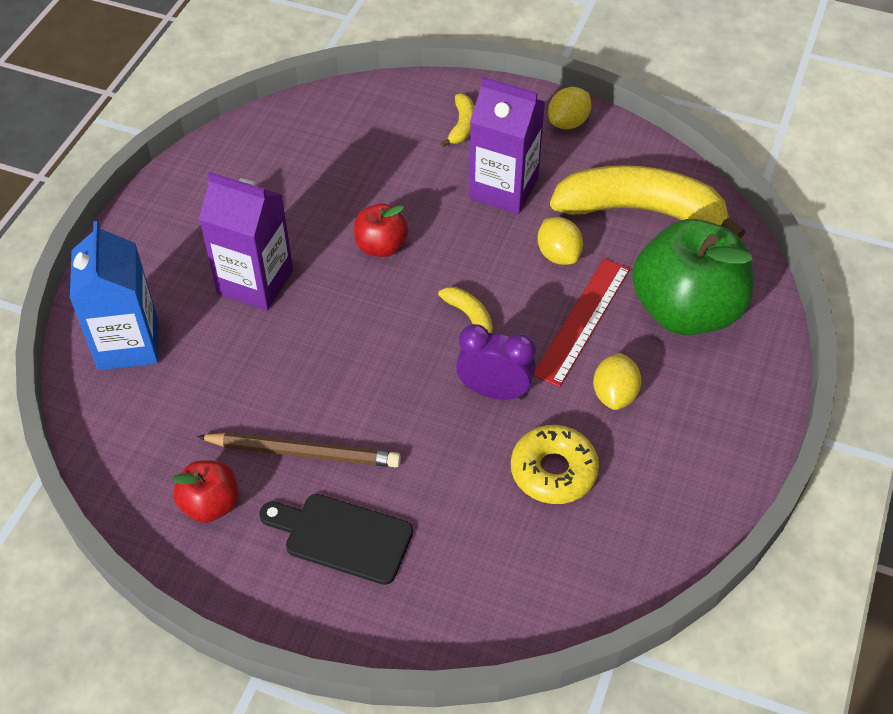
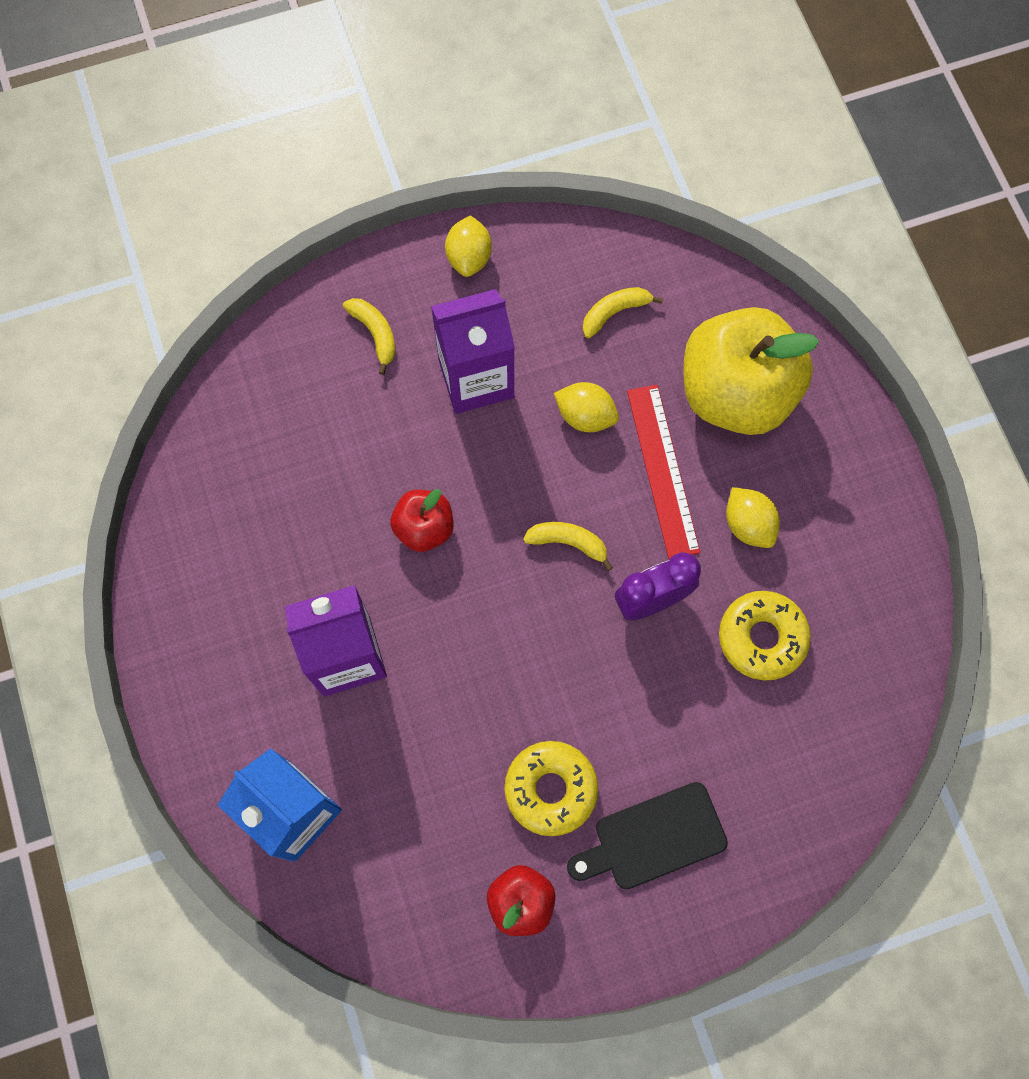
camera: 40 degrees left, 20 degrees up
(303, 453) = (550, 789): brown pencil -> yellow donut
(641, 210) = (614, 312): yellow banana -> yellow banana, size x0.42
(685, 310) = (736, 393): green apple -> yellow apple

